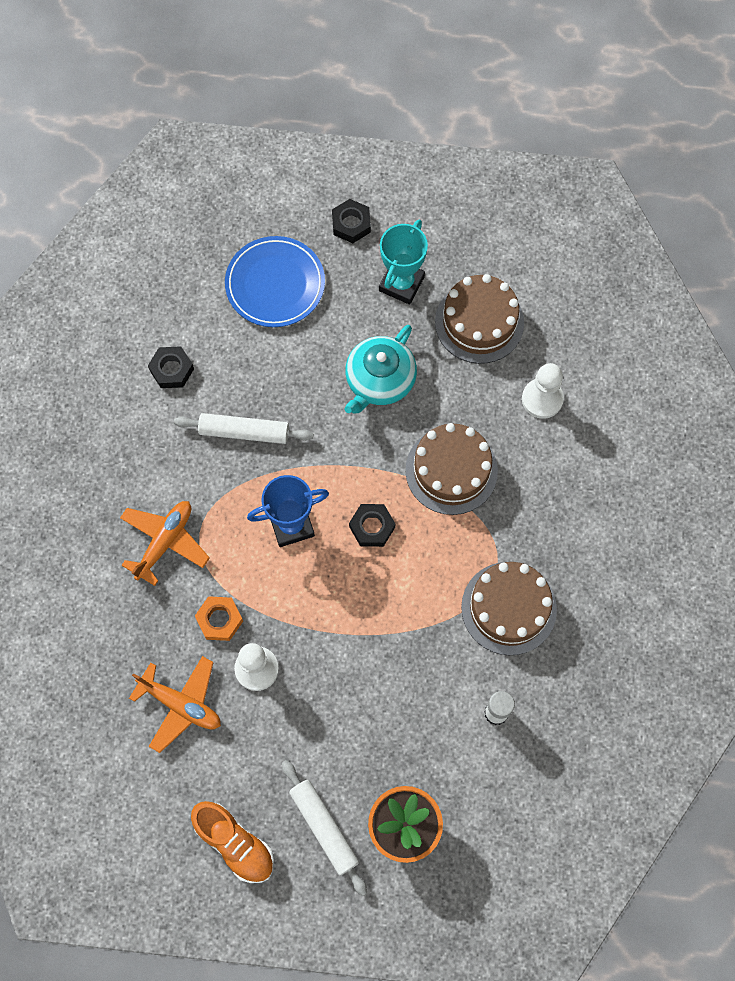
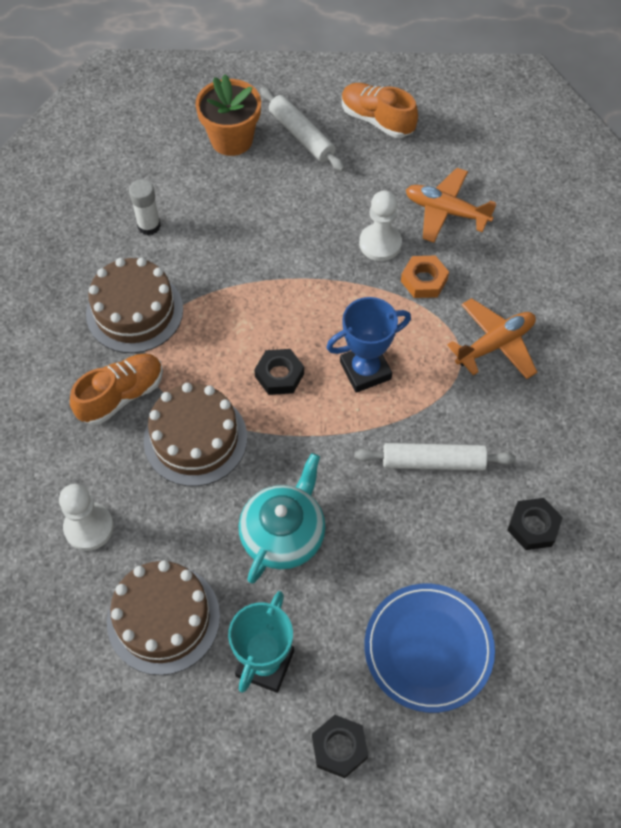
camera: 175 degrees right, 10 degrees down
(165, 542) = (495, 344): orange plane -> orange plane turned 150 degrees counterclockwise
(519, 518) = (121, 396): none -> orange shoe

